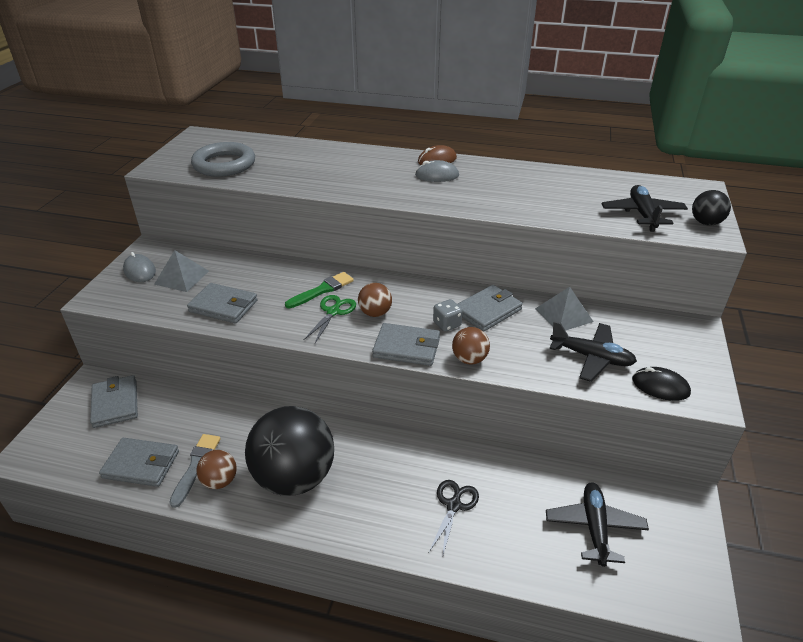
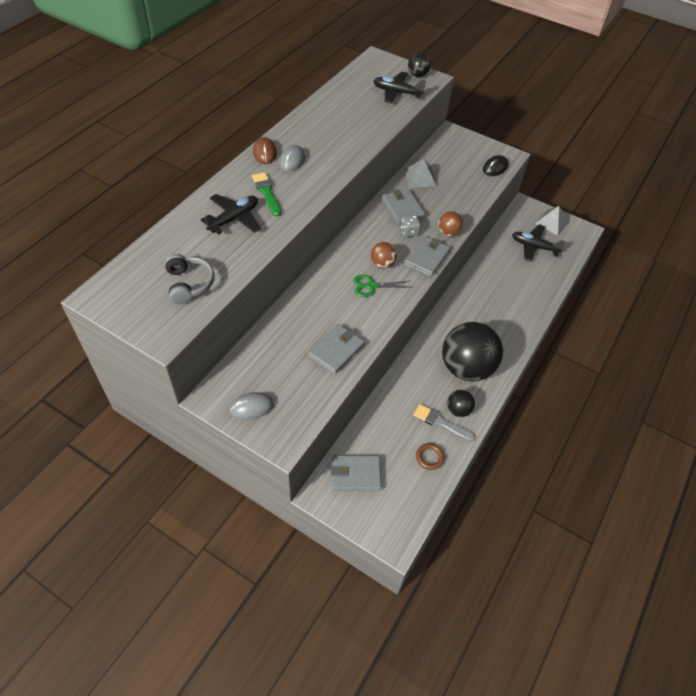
camera: 75 degrees left, 15 degrees up
(141, 464) = (429, 457): grey wallet -> brown ring
(182, 277) = (279, 375): grey pyramid -> grey pyramid (552, 222)
(220, 481) = (458, 410): brown ball -> black ball
(224, 164) = (189, 284): grey ring -> grey headphones
(322, 290) = (341, 287): green brush -> green brush (267, 193)
(333, 312) = (372, 286): green scissors -> green scissors turned 45 degrees counterclockwise
(454, 505) = (507, 297): black scissors -> none
(591, 357) = (463, 182): black plane -> black plane (234, 219)

